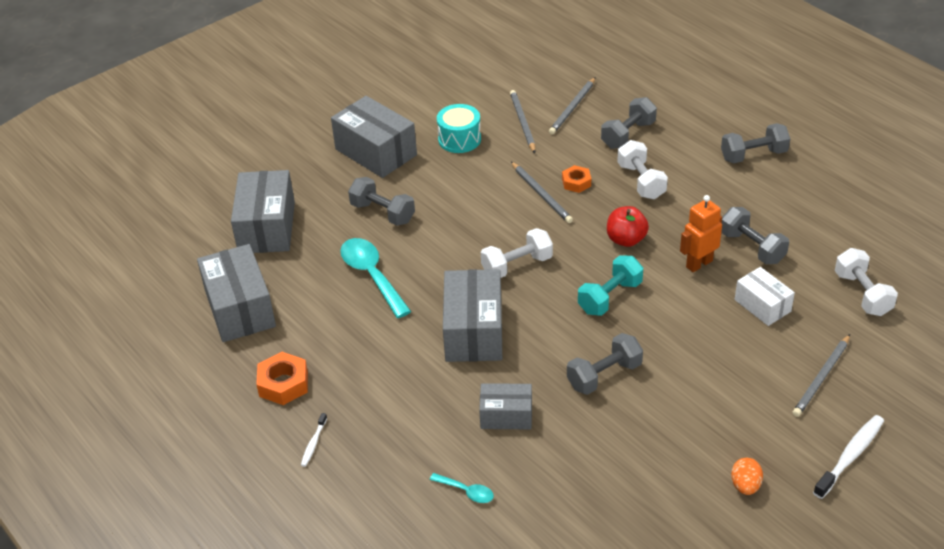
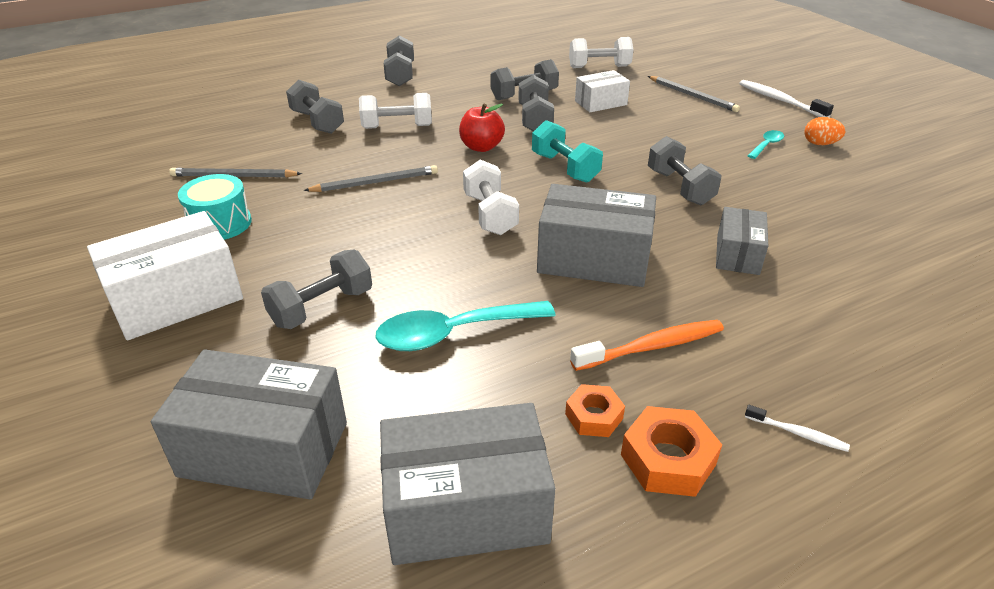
camera: 80 degrees left, 5 degrees down
(376, 152) = (176, 299): grey box -> white box
(379, 370) = (651, 347): none -> orange toothbrush
(466, 491) = (862, 298): turquoise spoon -> turquoise spoon (766, 145)
(572, 108) = (240, 144): grey pencil -> none
(576, 182) = (371, 160): orange nut -> orange nut (594, 416)
(699, 264) = (534, 119): orange robot -> grey dumbbell

